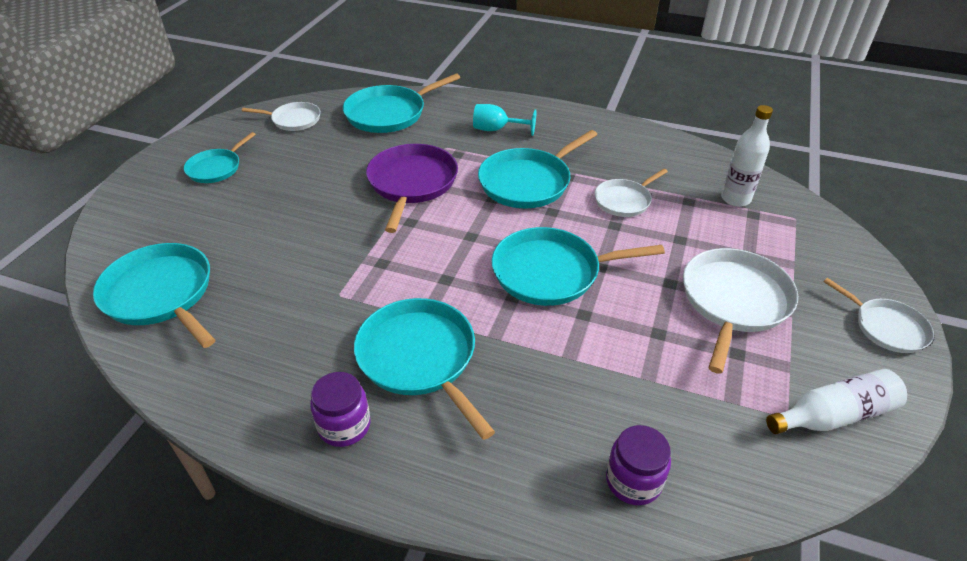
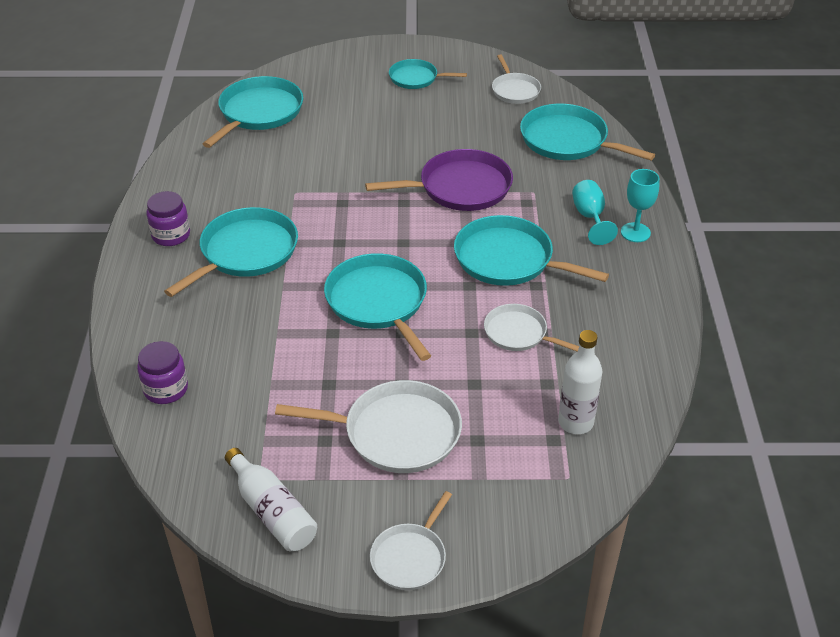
camera: 70 degrees right, 0 degrees up
(527, 115) = (635, 232): none -> turquoise goblet

